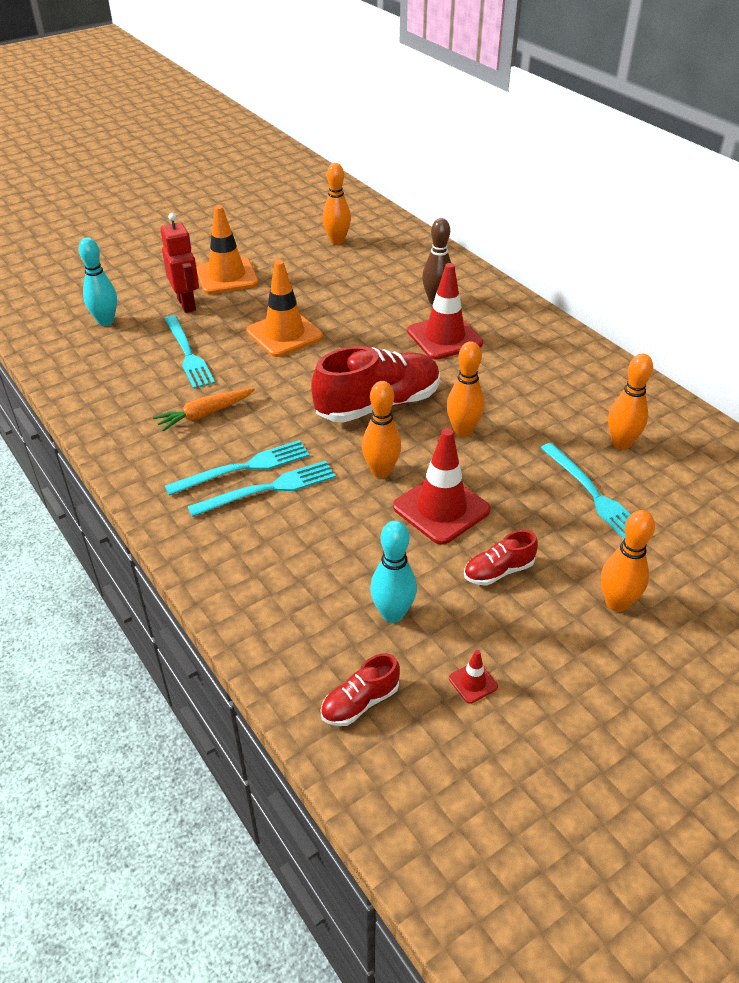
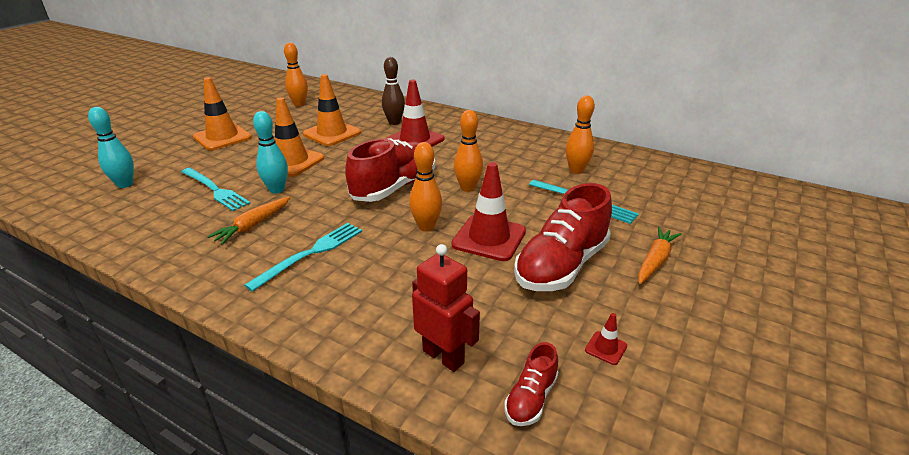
camera: 25 degrees left, 10 degrees down
(187, 304) = (196, 159): red robot -> red robot (444, 356)
(268, 489) = (342, 262): turquoise fork -> none
(351, 301) = (332, 133): none -> orange traffic cone
(392, 614) = (506, 320): turquoise bowling pin -> turquoise bowling pin (277, 190)
(498, 571) = (561, 265): red shoe -> red shoe, size x2.10
(616, 603) = (655, 261): orange bowling pin -> orange carrot

